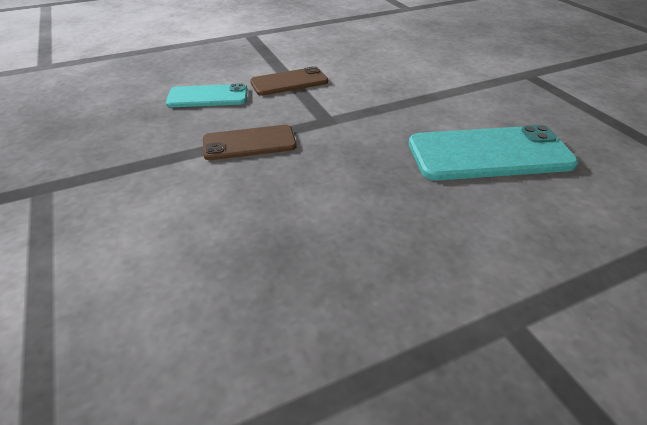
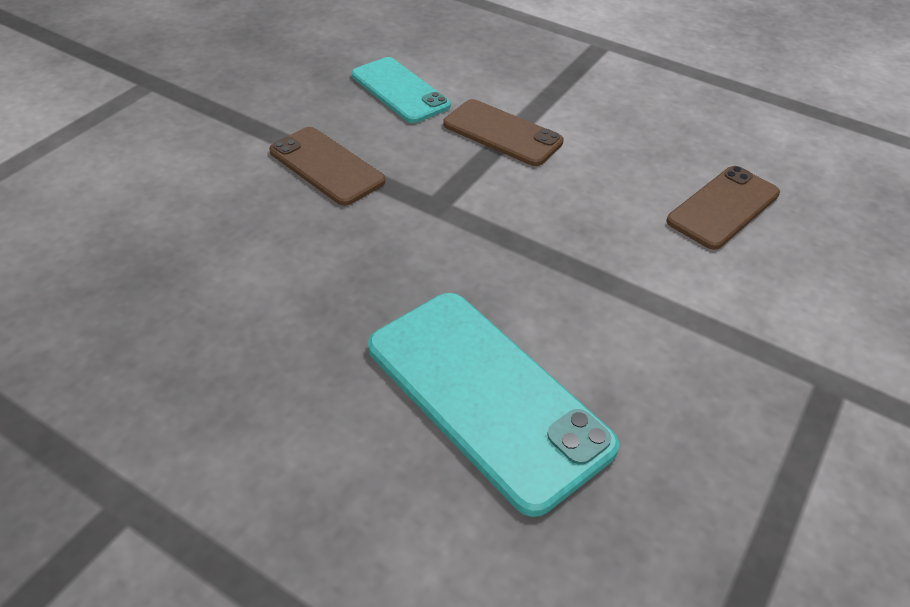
camera: 55 degrees right, 5 degrees up
(406, 54) = (723, 207): none -> brown phone

